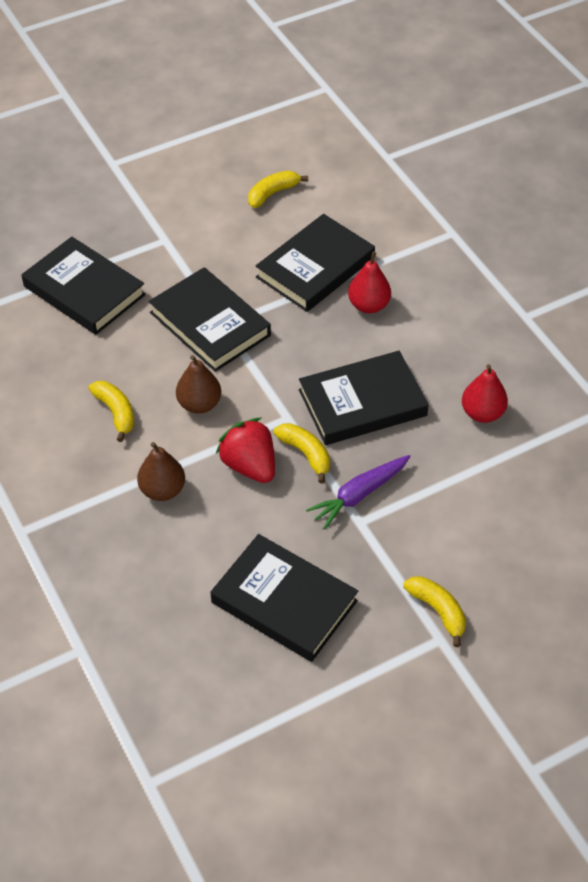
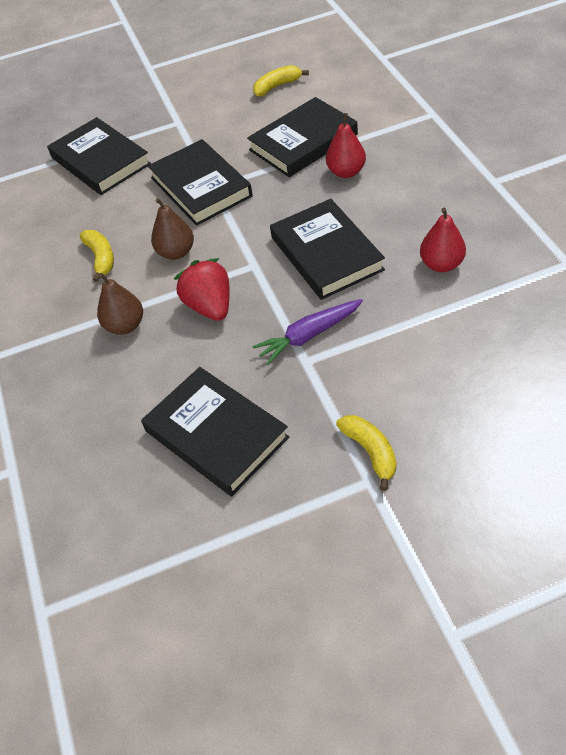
camera: 15 degrees right, 0 degrees up
(305, 454) = (264, 297): yellow banana -> none
(362, 403) = (326, 253): black book -> black book turned 75 degrees clockwise

